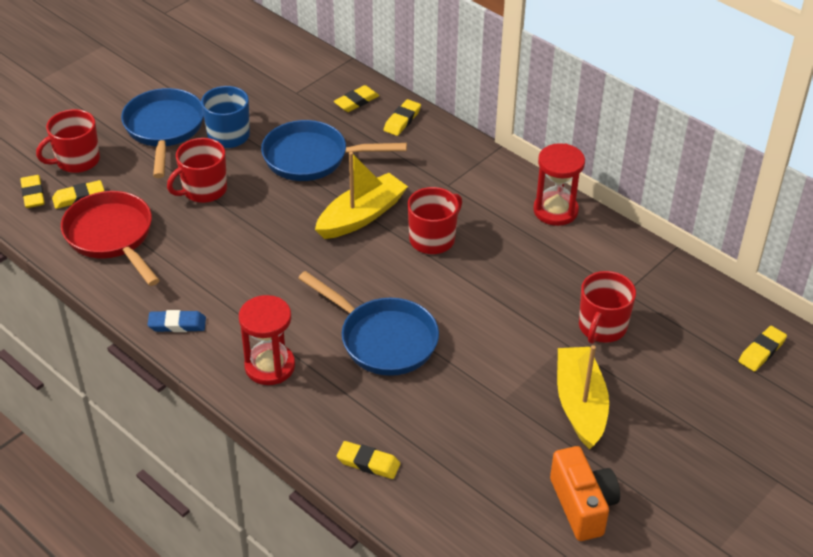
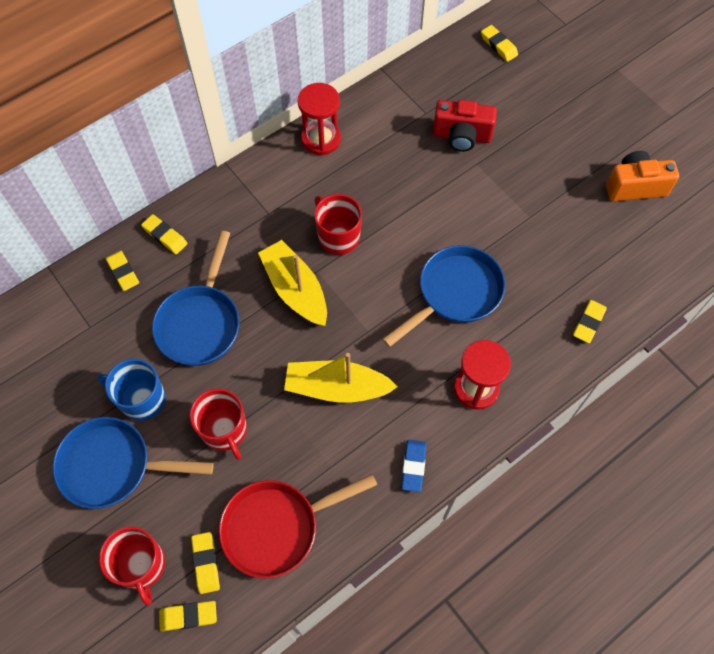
camera: 80 degrees left, 20 degrees up
(580, 404) = (539, 168): yellow boat -> yellow boat (337, 388)
(602, 327) = (461, 136): red mug -> red camera

